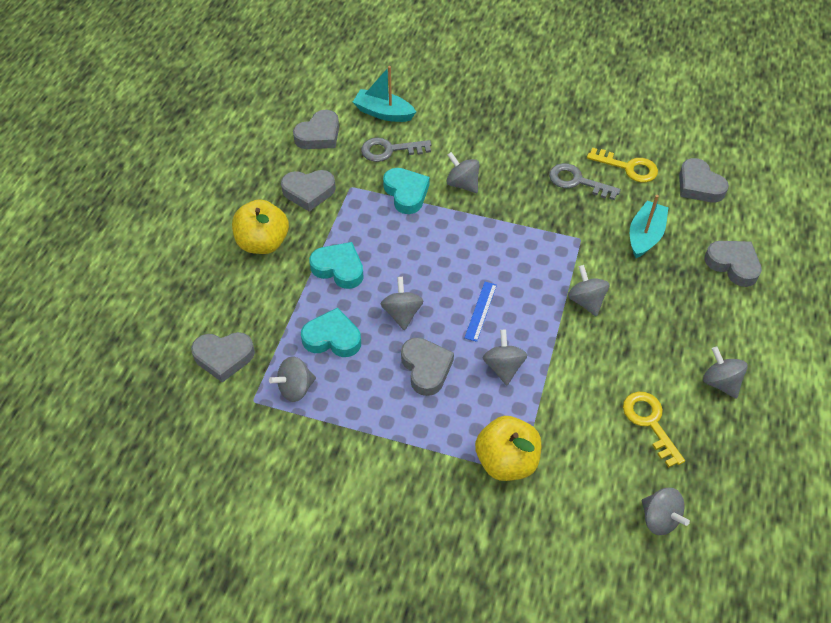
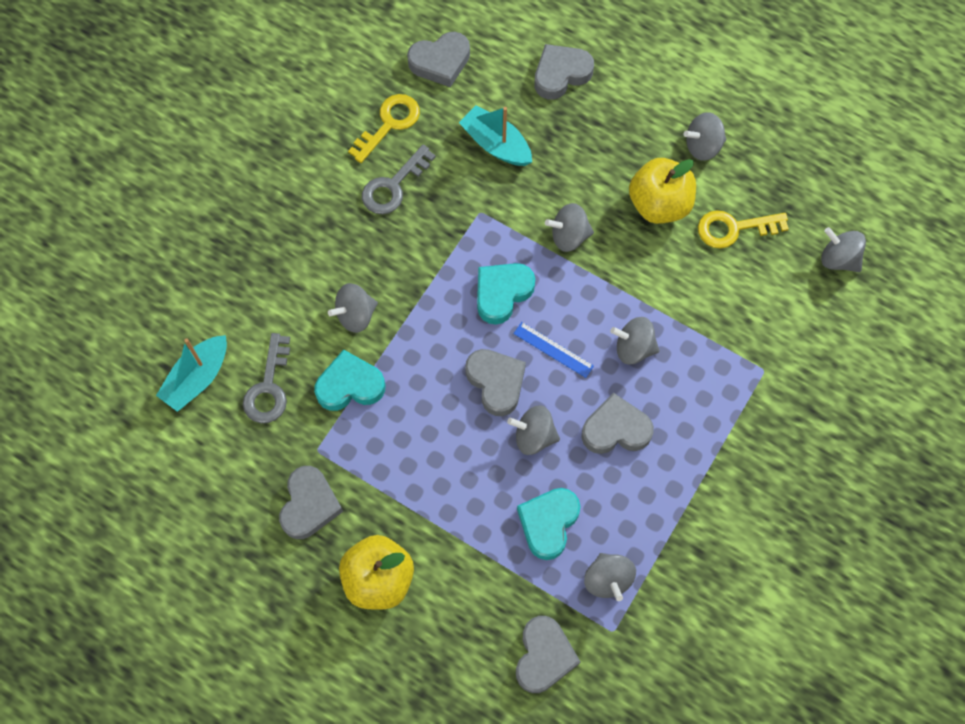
camera: 75 degrees left, 15 degrees up
(319, 135) = (210, 471): grey heart -> grey heart (496, 382)
(339, 268) = (447, 494): turquoise heart -> turquoise heart (502, 293)
(506, 461) = (748, 379): yellow apple -> yellow apple (659, 204)
(659, 519) = (838, 259): grey spinning top -> grey spinning top turned 120 degrees counterclockwise

